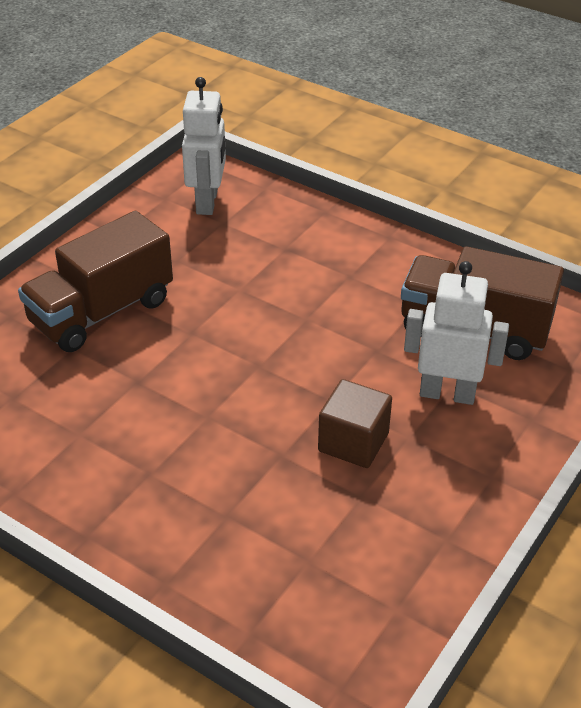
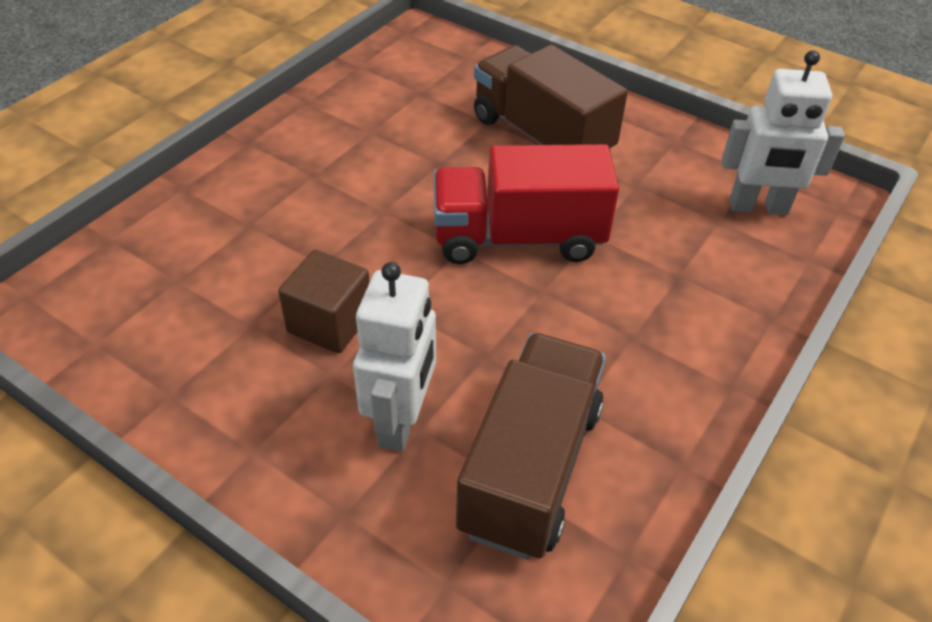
camera: 90 degrees right, 5 degrees up
(244, 330) = (518, 238): none -> red truck

